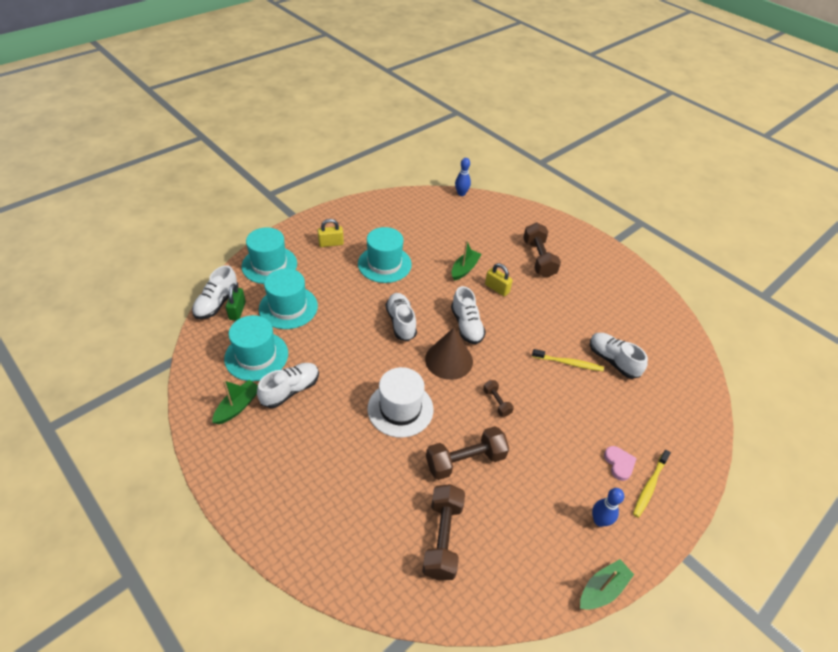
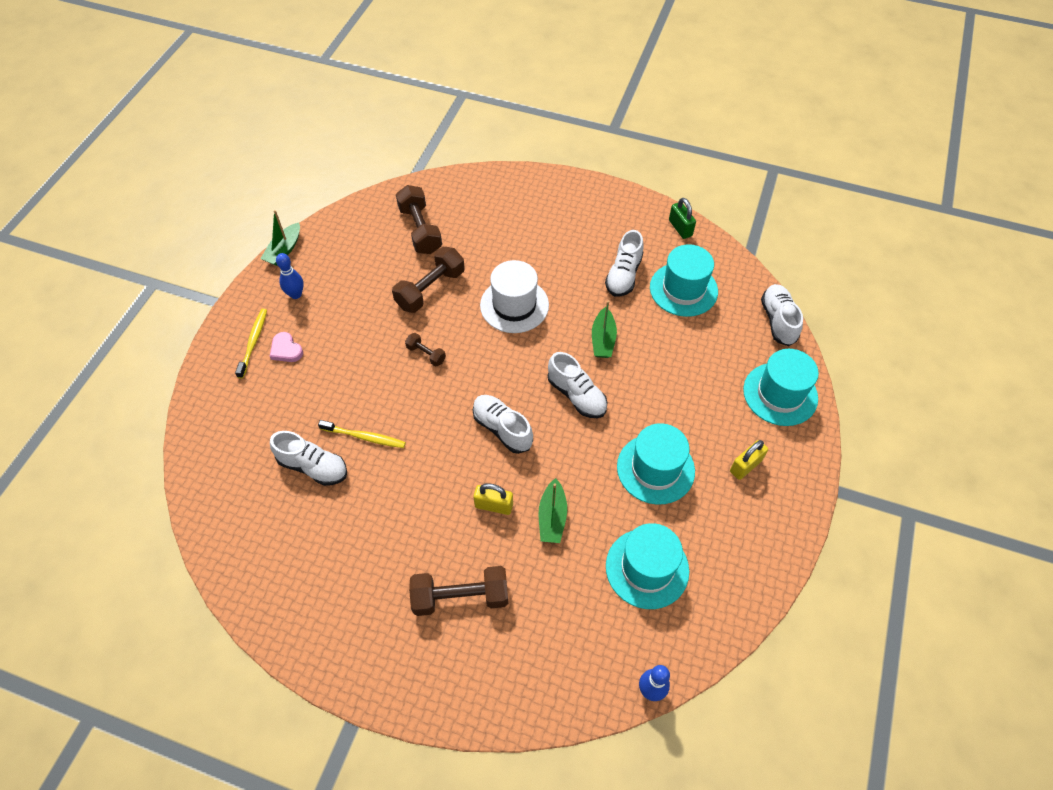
camera: 155 degrees right, 10 degrees up
(237, 311) = (750, 323): green padlock -> green padlock (680, 228)
(238, 406) = (653, 243): green boat -> green boat (603, 339)
(288, 307) = (706, 352): turquoise hat -> turquoise hat (647, 568)
(449, 360) = (498, 376): brown cone -> none
(539, 258) = (460, 597): brown dumbbell -> brown dumbbell turned 60 degrees counterclockwise
(569, 363) = (365, 437): yellow toothbrush -> yellow toothbrush turned 150 degrees counterclockwise

